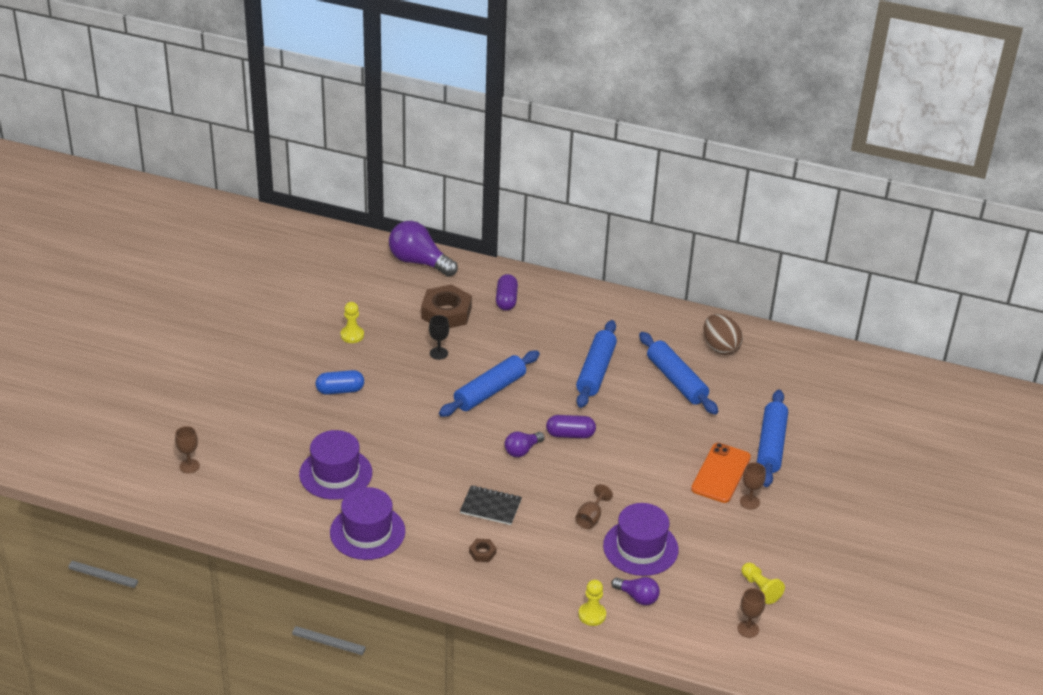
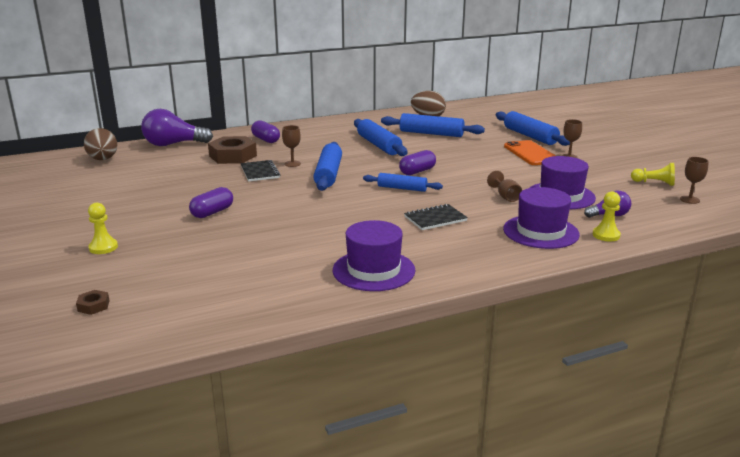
camera: 40 degrees left, 15 degrees down
(189, 466) = (134, 306): brown goblet -> brown goblet (292, 164)
(335, 473) = (287, 252): purple hat -> purple hat (541, 232)
(339, 257) = (103, 159): none -> brown egg
(340, 390) = (212, 212): blue capsule -> purple capsule
(352, 335) = (176, 186): yellow pawn -> yellow pawn (103, 247)
(438, 353) = (260, 172): black goblet -> black notebook
(482, 553) = (477, 241): brown nut -> brown nut (93, 306)
(522, 450) = (402, 188): purple light bulb -> blue rolling pin

